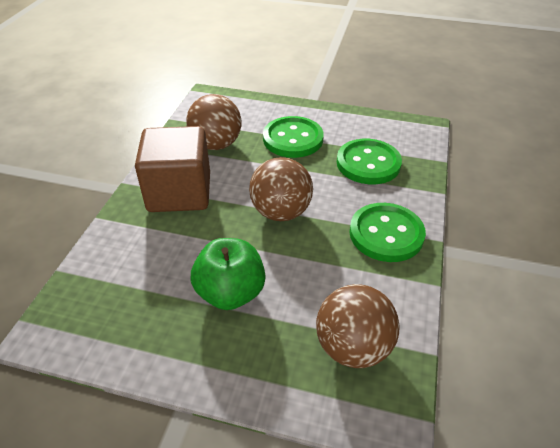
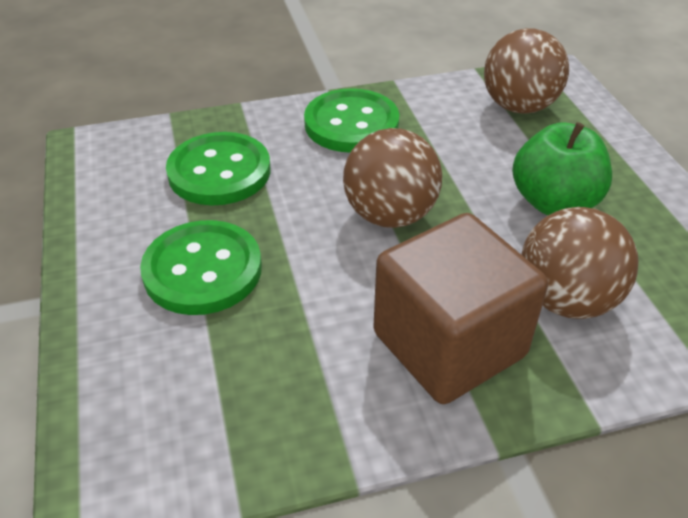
camera: 120 degrees left, 0 degrees up
(216, 144) = (286, 367): brown ball -> brown ball (566, 300)

